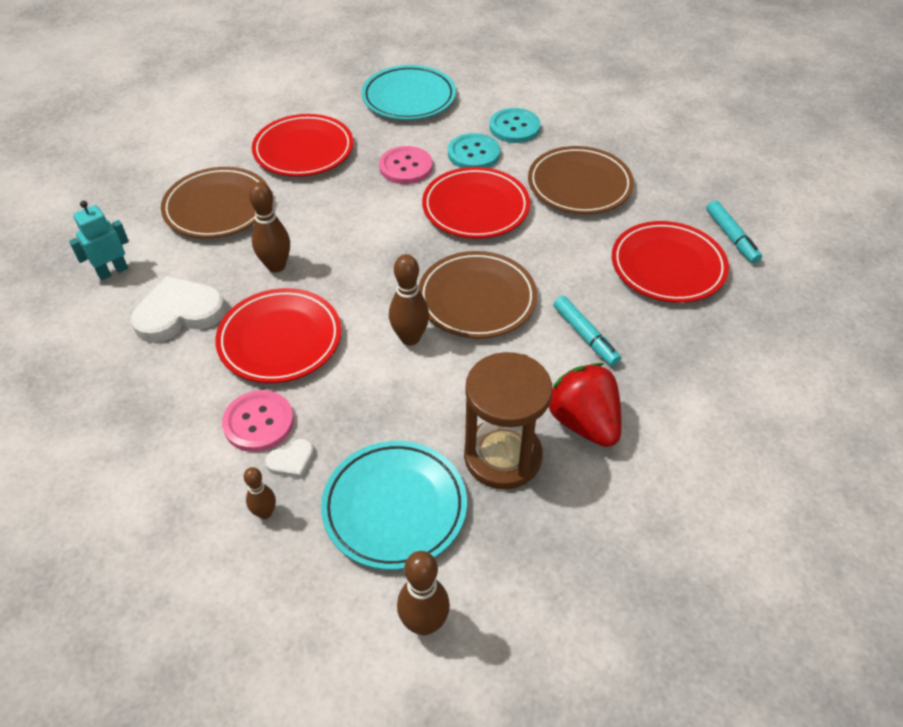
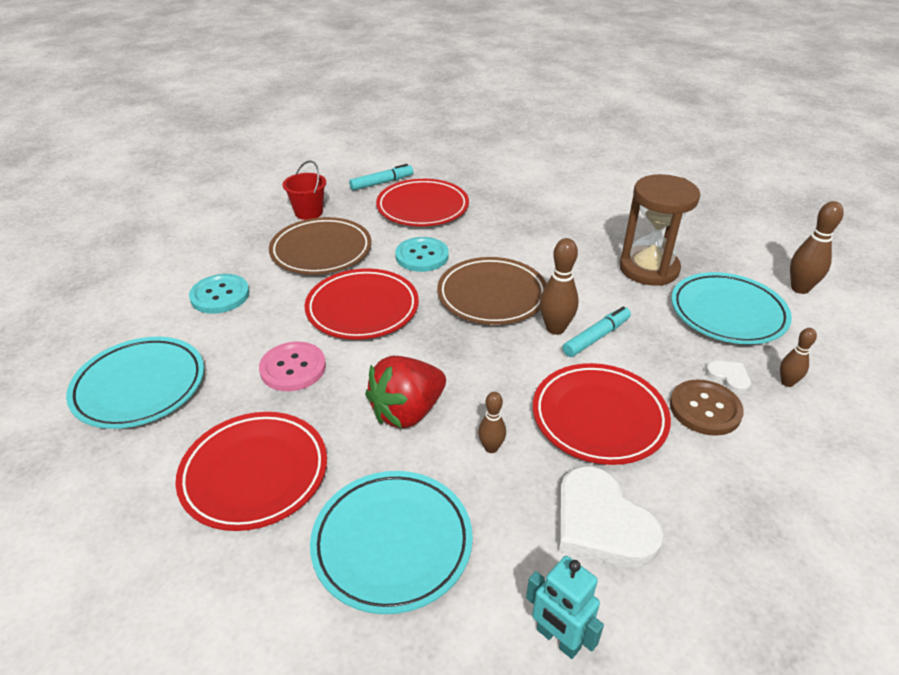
camera: 100 degrees left, 10 degrees down
(218, 207) = (392, 543): brown plate -> turquoise plate
(258, 422) = (705, 409): pink button -> brown button
(276, 266) = (491, 448): brown bowling pin -> brown bowling pin, size x0.61
(473, 153) = (268, 319): turquoise button -> turquoise button (422, 256)
(584, 422) = (597, 237): red strawberry -> red strawberry (407, 412)
(585, 336) = (512, 240): turquoise marker -> turquoise marker (596, 337)
(659, 178) = (309, 212): none -> red bucket

